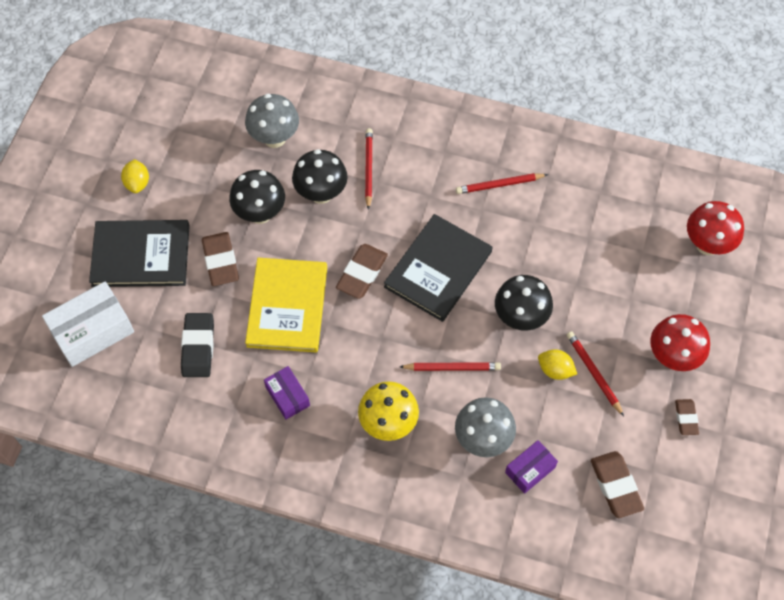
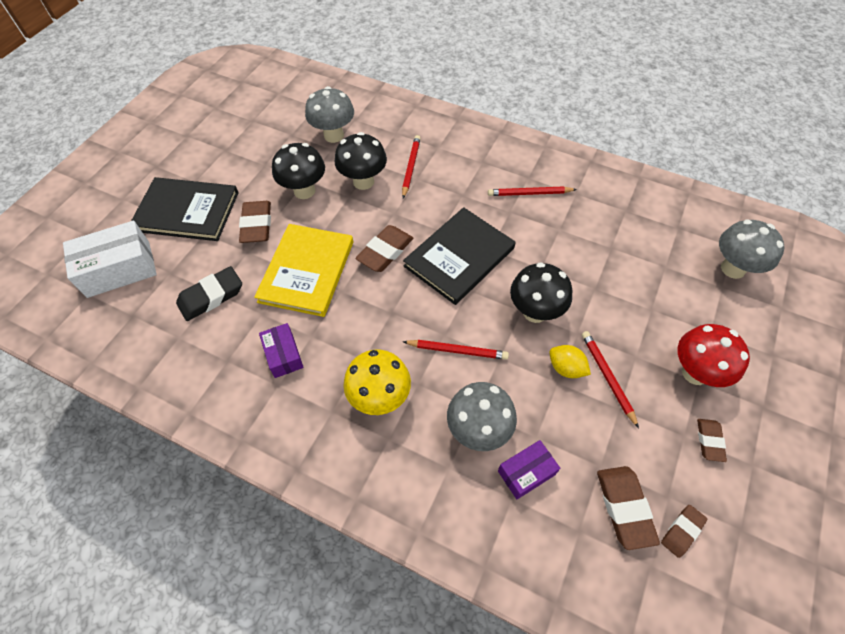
camera: 10 degrees right, 5 degrees down
(137, 183) = (205, 155): yellow lemon -> none
(198, 347) = (211, 296): black eraser -> black eraser turned 45 degrees clockwise
(664, 497) = (682, 531): none -> brown eraser
(707, 244) = (733, 268): red mushroom -> grey mushroom

